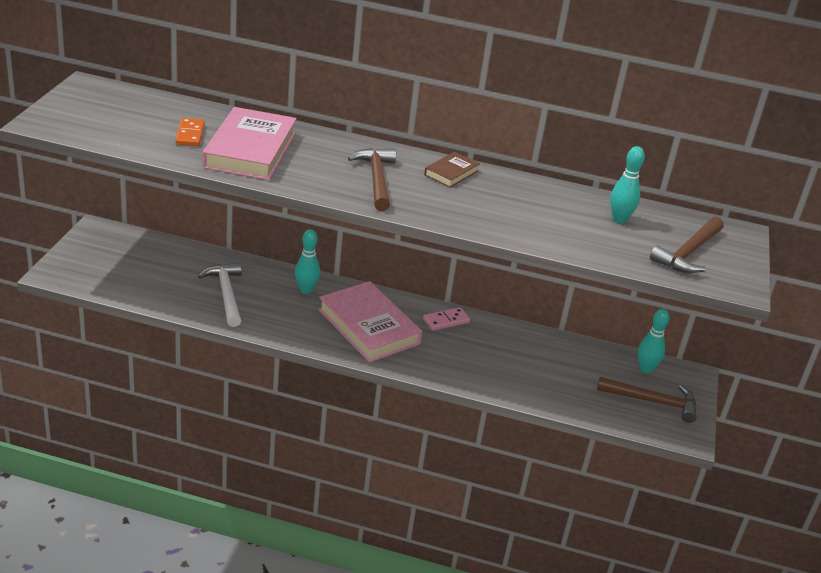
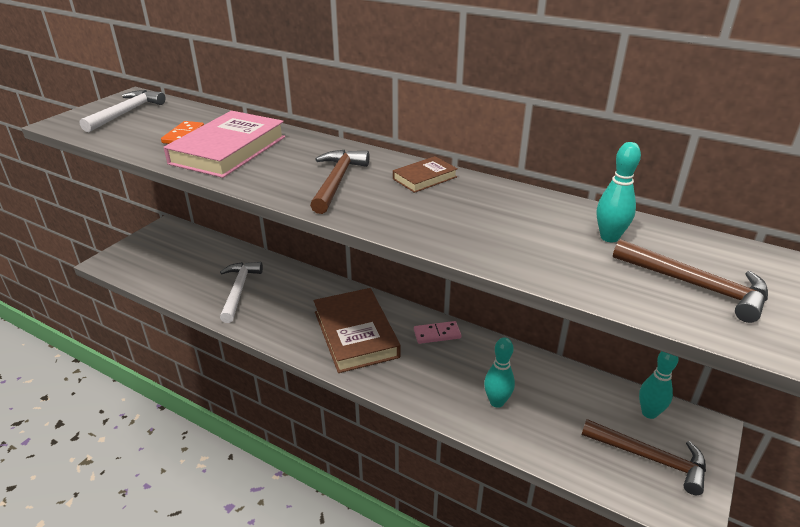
camera: 20 degrees right, 0 degrees up
(102, 108) = (126, 113): none -> white hammer
(306, 290) = (313, 292): turquoise bowling pin -> turquoise bowling pin (497, 402)
(368, 327) = (355, 334): pink book -> brown book
(688, 253) = (696, 286): brown hammer -> brown hammer turned 105 degrees counterclockwise

